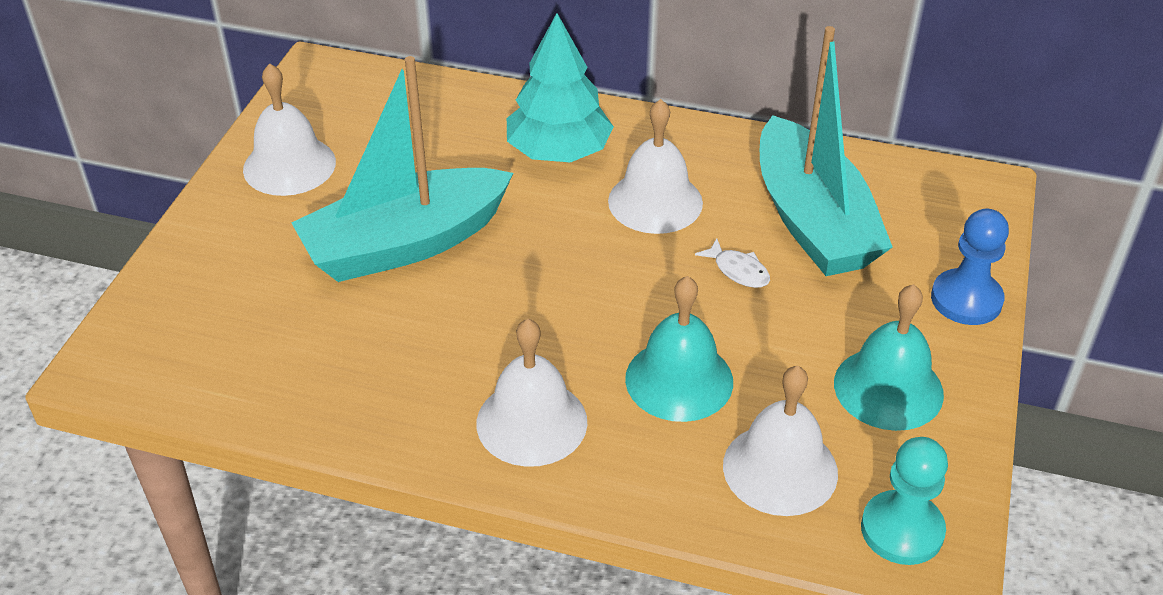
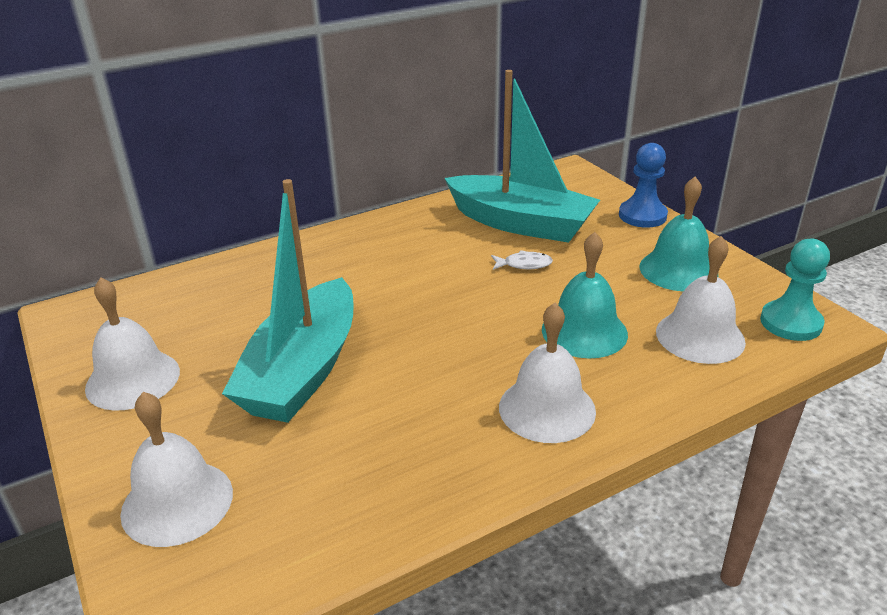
camera: 45 degrees left, 10 degrees down
(558, 152) = (327, 267): turquoise tree -> none
(655, 201) = (426, 259): white bell -> white bell (177, 502)

